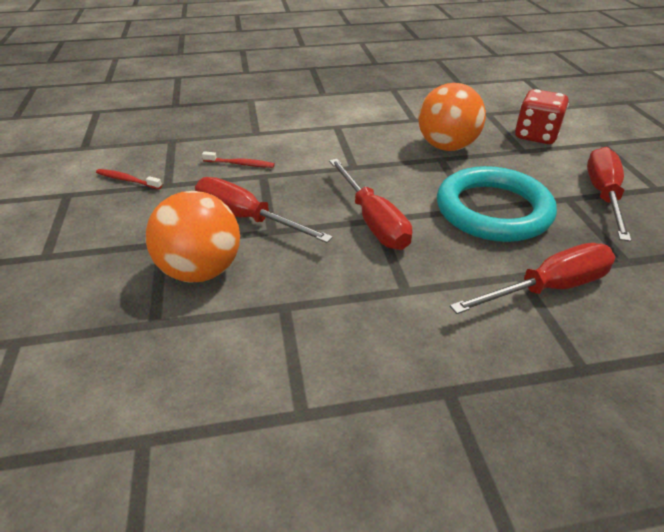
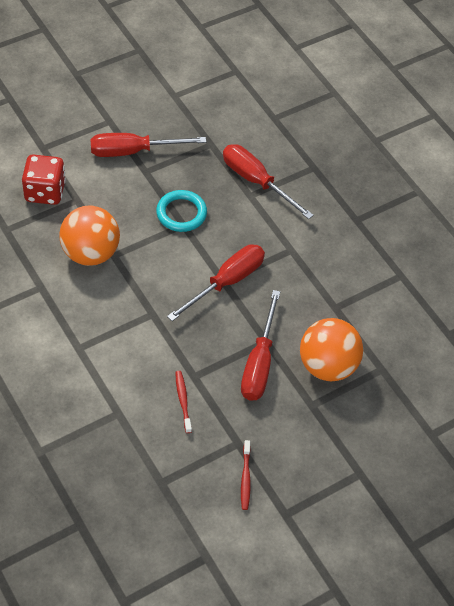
camera: 115 degrees left, 15 degrees up
(493, 210) = (181, 213): turquoise ring -> turquoise ring, size x0.58

